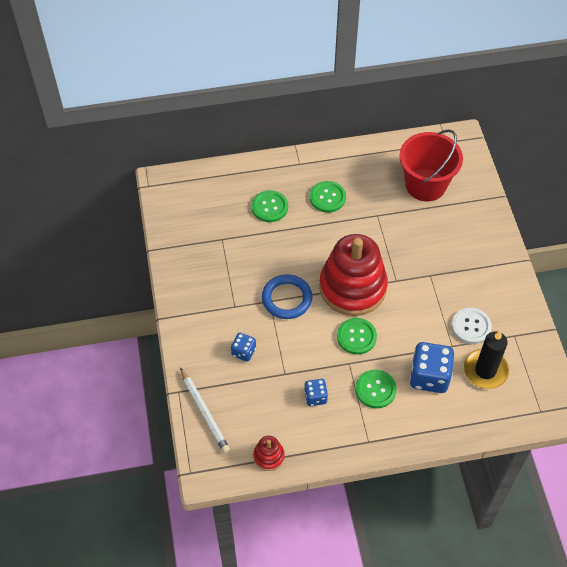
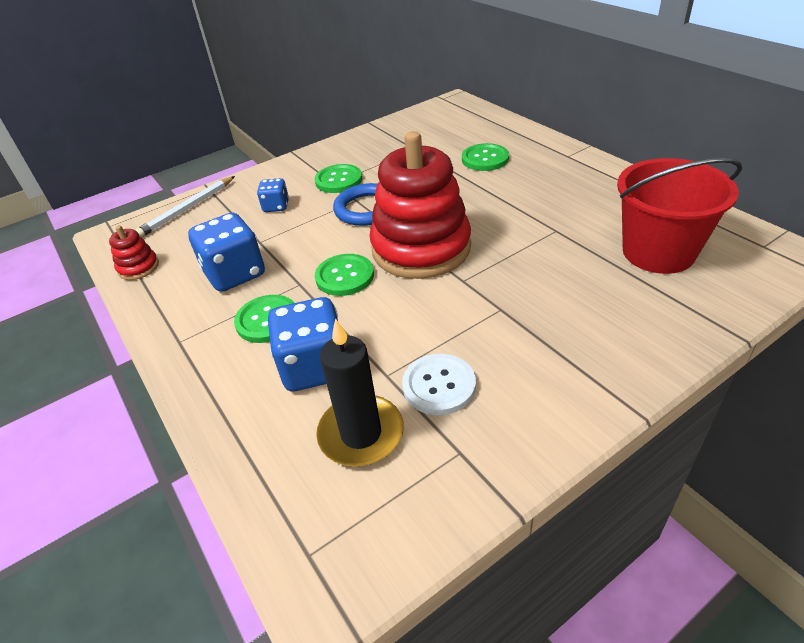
camera: 70 degrees right, 15 degrees down
(315, 397) = (235, 274): blue dice -> blue dice, size x1.84
(327, 197) = (541, 187): green button -> green button (338, 180)

